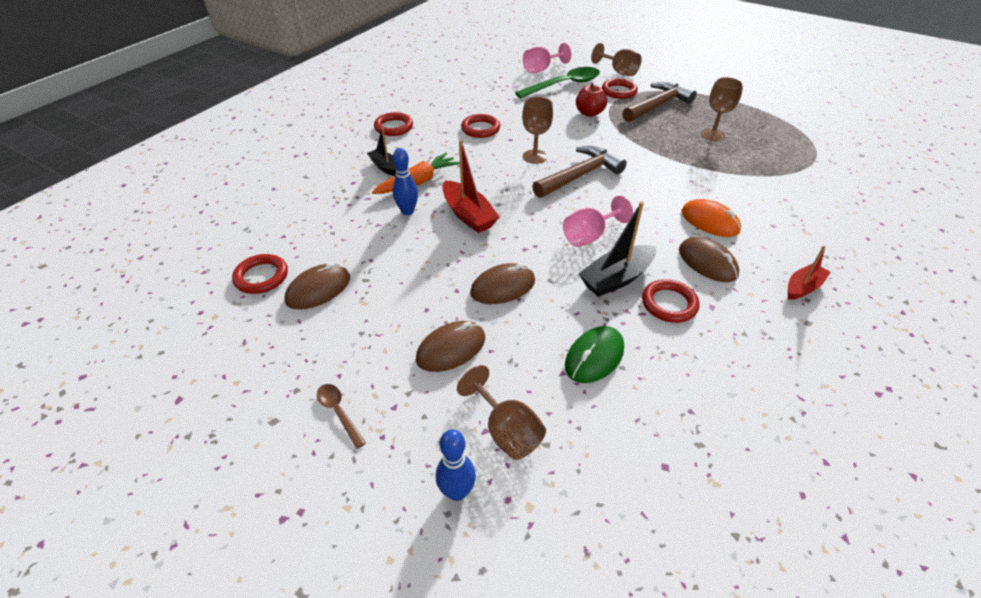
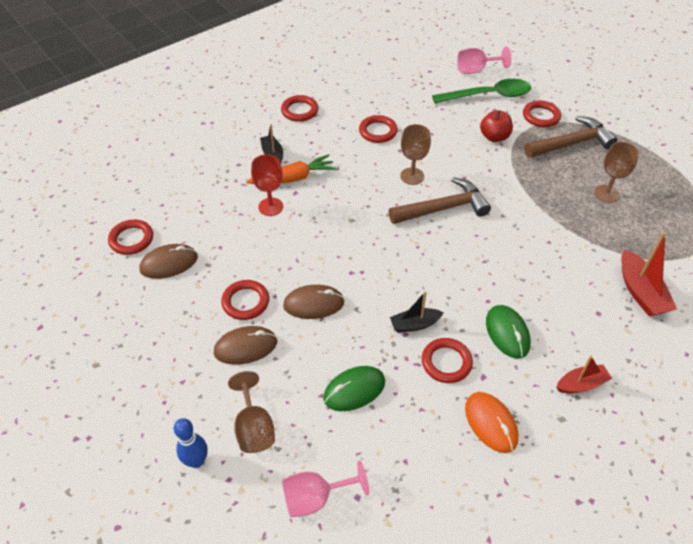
camera: 20 degrees right, 5 degrees up
(338, 412) = (142, 372): brown spoon -> none
(407, 211) = (270, 207): blue bowling pin -> red goblet
(427, 304) = (245, 302): none -> red ring
(468, 215) = (320, 224): red boat -> red boat (640, 292)
(589, 236) = (415, 275): pink goblet -> pink goblet (315, 498)
(616, 278) = (414, 324): black boat -> black boat, size x0.64
(618, 72) = (556, 90): brown goblet -> none
(707, 262) = (507, 333): brown mouse -> green mouse
(710, 221) = (538, 291): orange mouse -> orange mouse (491, 423)

